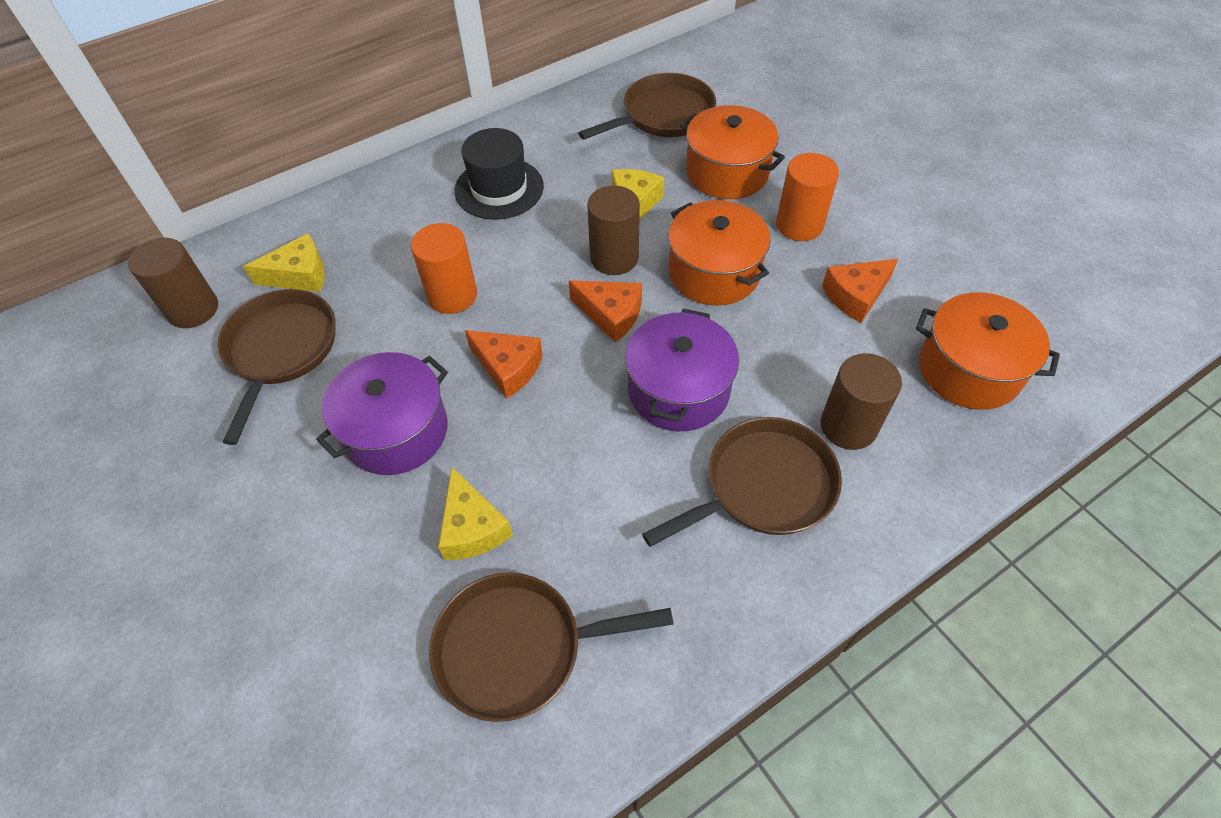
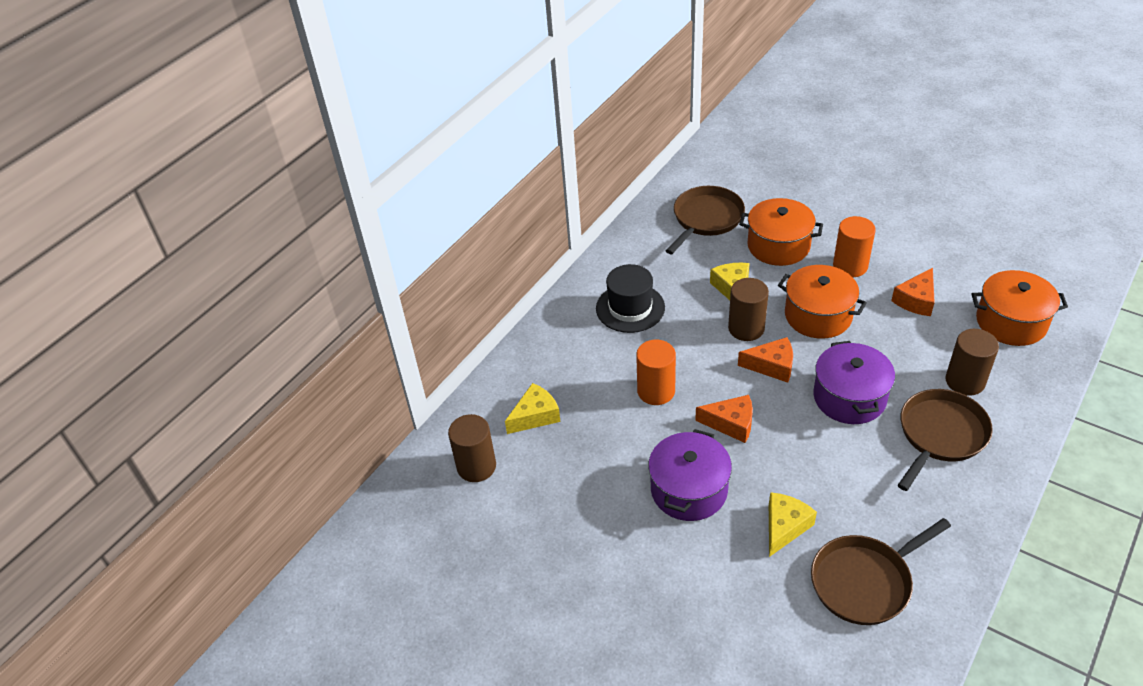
camera: 20 degrees left, 10 degrees down
(280, 350) = (565, 469): brown pan -> none
(472, 527) = (784, 527): yellow cheese -> yellow cheese turned 105 degrees counterclockwise

